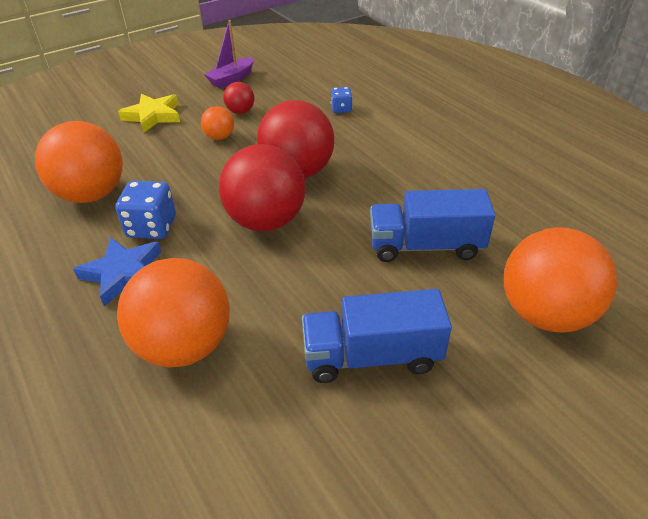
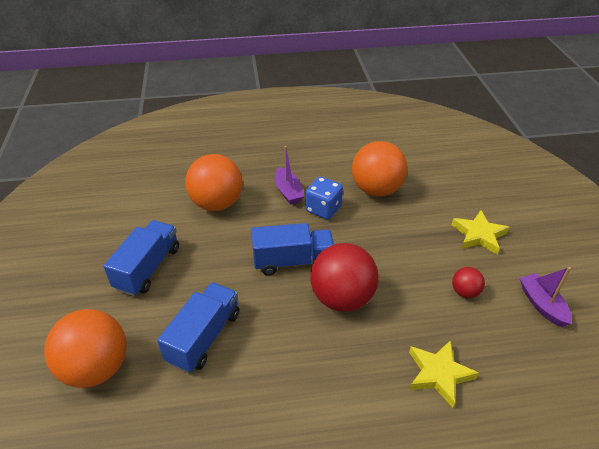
camera: 115 degrees right, 0 degrees up
(123, 273) = (288, 192): blue star -> purple boat
(219, 137) = (423, 266): orange ball -> none
(266, 221) = (293, 261): red ball -> blue truck
(341, 109) = (439, 374): blue dice -> yellow star

